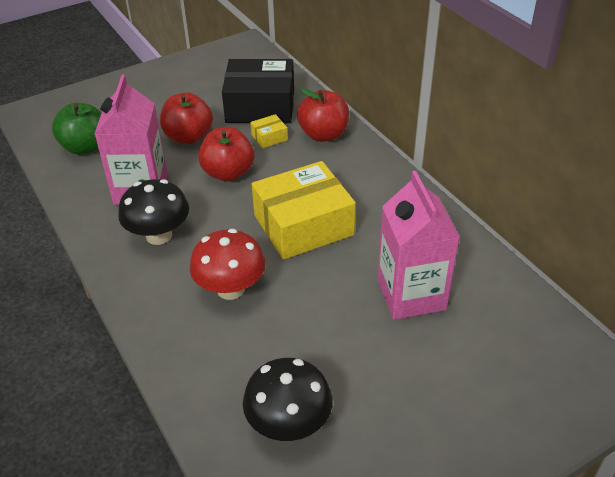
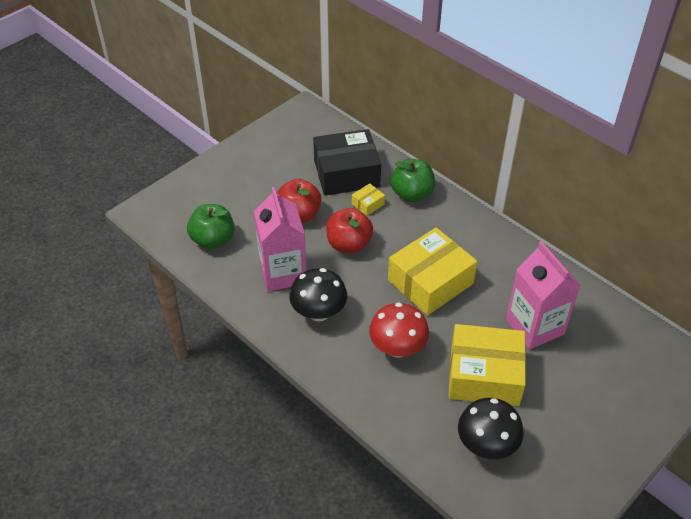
camera: 15 degrees left, 5 degrees up
(323, 134) = (412, 194): red apple -> green apple
(323, 339) = (484, 375): none -> yellow box

